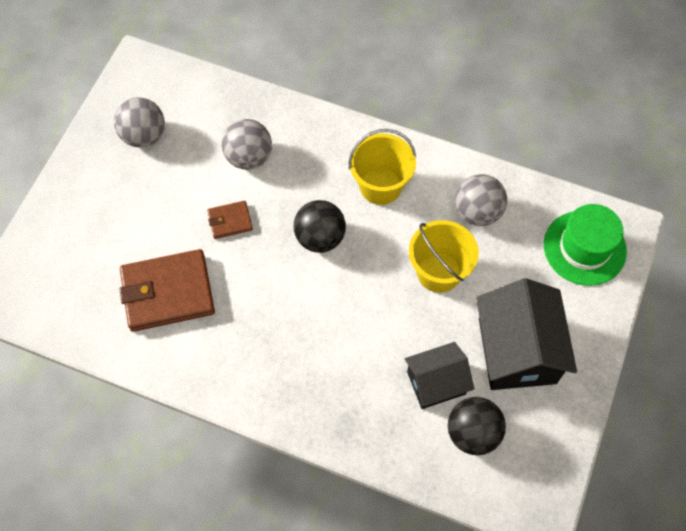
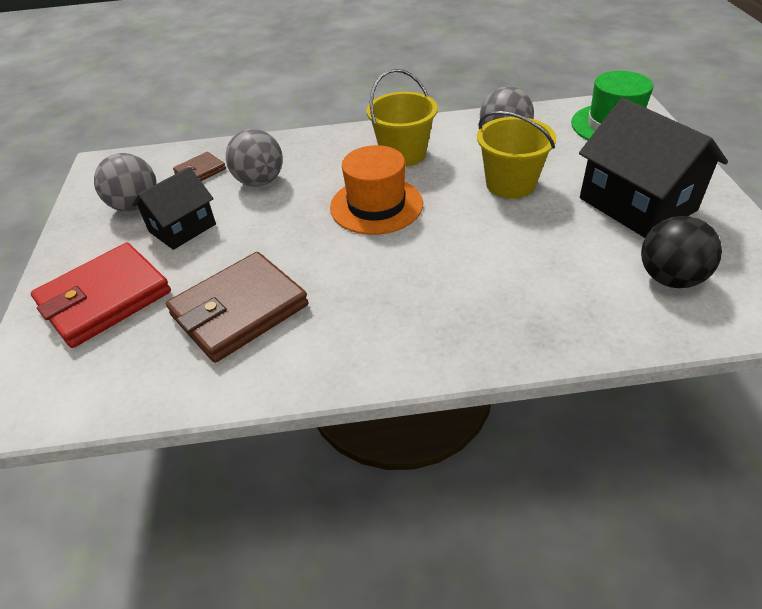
camera: 25 degrees left, 20 degrees down
(87, 230) = (105, 298): none -> red wallet
(230, 221) = (272, 229): brown wallet -> brown wallet (200, 171)
(320, 238) = (376, 205): black ball -> orange hat
(436, 382) = (592, 257): black house -> black house (182, 228)

